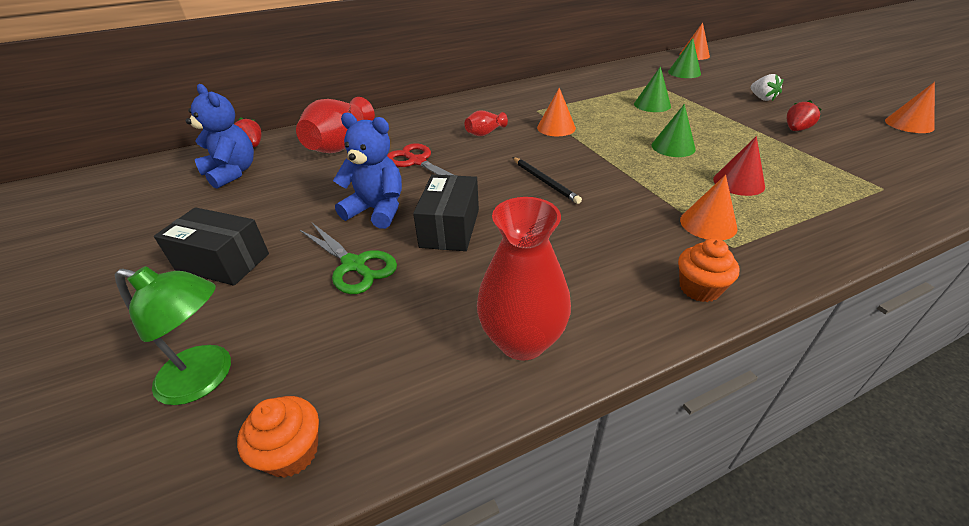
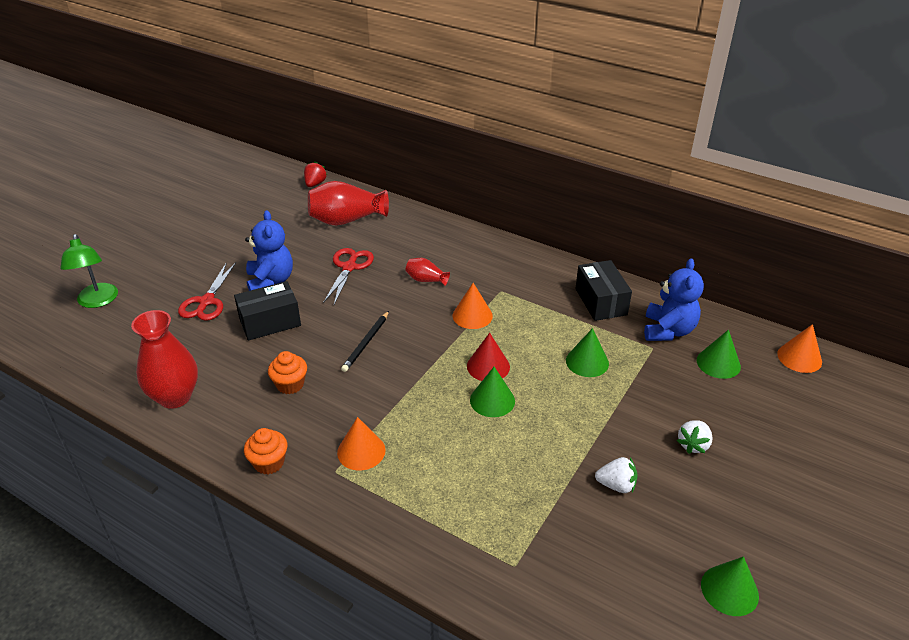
camera: 55 degrees right, 0 degrees up
(223, 262) = (181, 253): black box -> black box (601, 302)
(232, 173) = (273, 198): blue teddy bear -> blue teddy bear (668, 330)
(292, 452) = (68, 351): orange cupcake -> orange cupcake (290, 384)
(354, 265) = (206, 301): green scissors -> red scissors
(738, 182) = (449, 458): red cone -> red cone (488, 366)
(796, 130) = (616, 485): red strawberry -> white strawberry
(909, 124) = (729, 590): orange cone -> green cone

